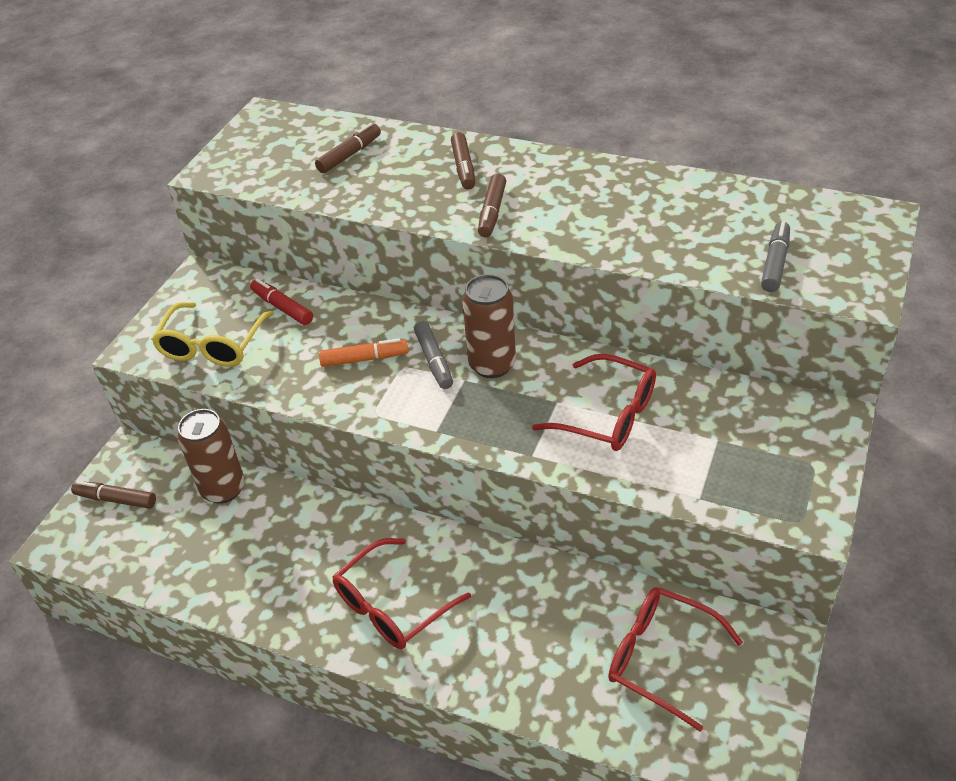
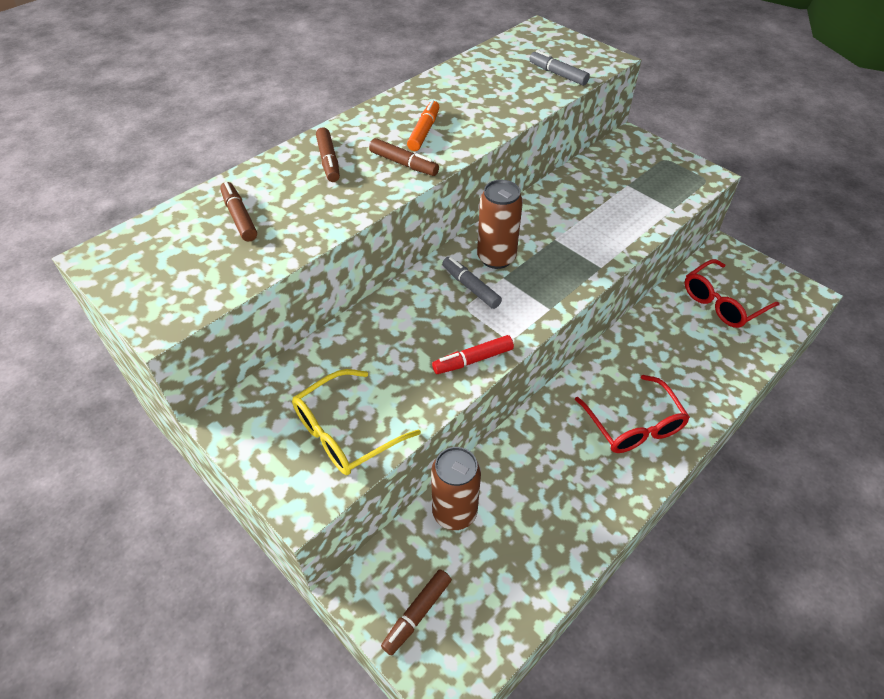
camera: 70 degrees left, 5 degrees up
(212, 346) = (345, 432): yellow glasses -> yellow glasses turned 105 degrees clockwise
(282, 307) = (330, 365): red marker -> red marker (473, 360)
(364, 359) = (440, 327): orange marker -> orange marker (424, 132)
(434, 361) = (471, 287): grey marker -> grey marker turned 135 degrees counterclockwise
(463, 167) = (328, 161): brown marker -> brown marker turned 60 degrees clockwise
(608, 415) = (581, 220): red glasses -> none

